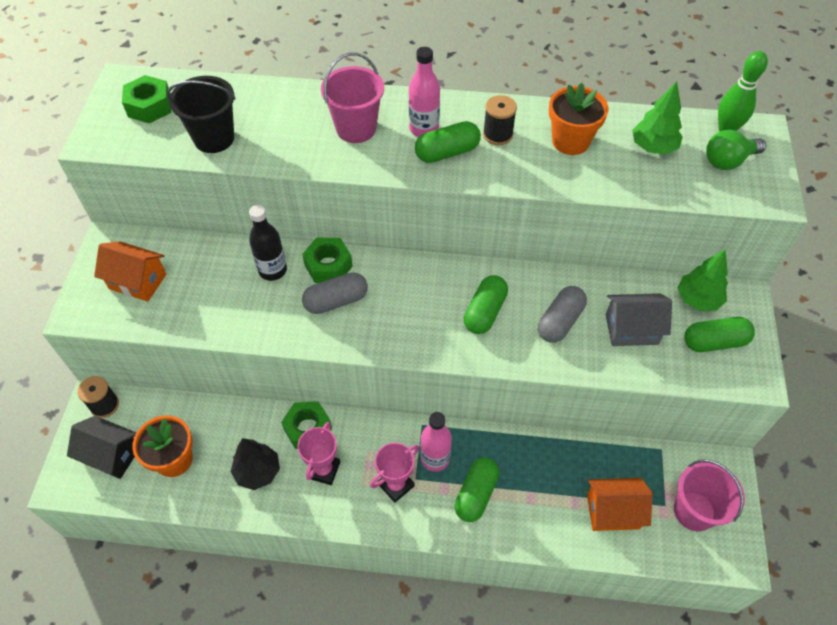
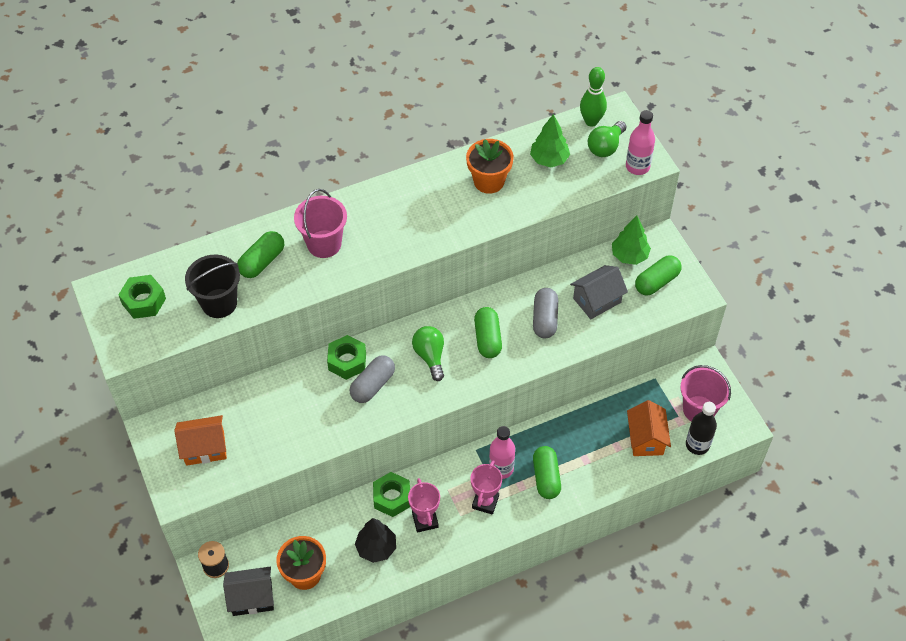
camera: 30 degrees left, 0 degrees up
(272, 270) = (306, 386): black bottle -> black bottle (697, 445)
(413, 301) = (430, 356): none -> green light bulb
(424, 129) = (375, 220): pink bottle -> pink bottle (637, 167)
(447, 152) = (406, 231): green capsule -> green capsule (262, 261)
(497, 135) = (433, 200): black spool -> none
(613, 511) = (646, 439): orange house -> orange house turned 60 degrees counterclockwise

